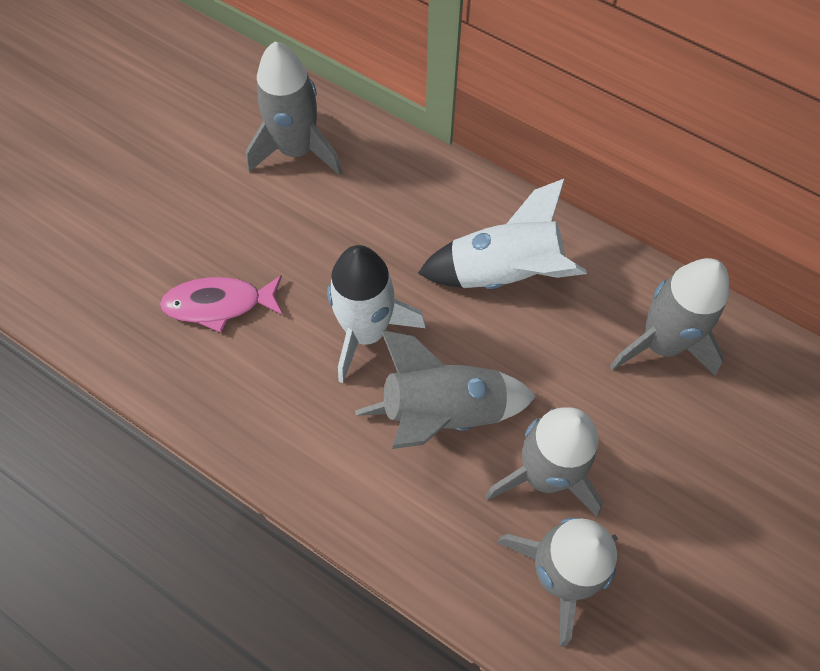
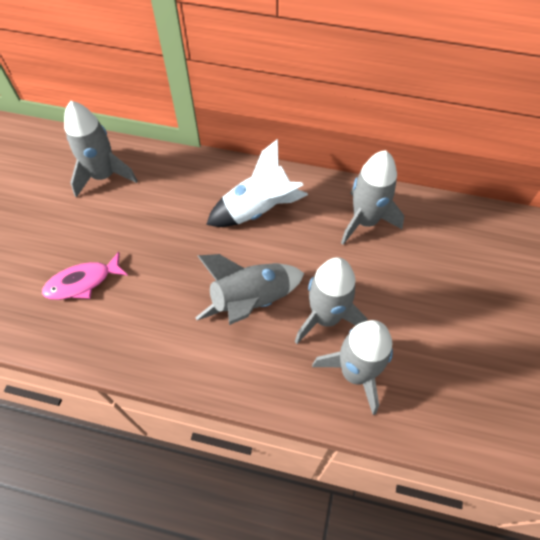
camera: 20 degrees left, 5 degrees down
(367, 331) = (186, 269): white rocket -> none

